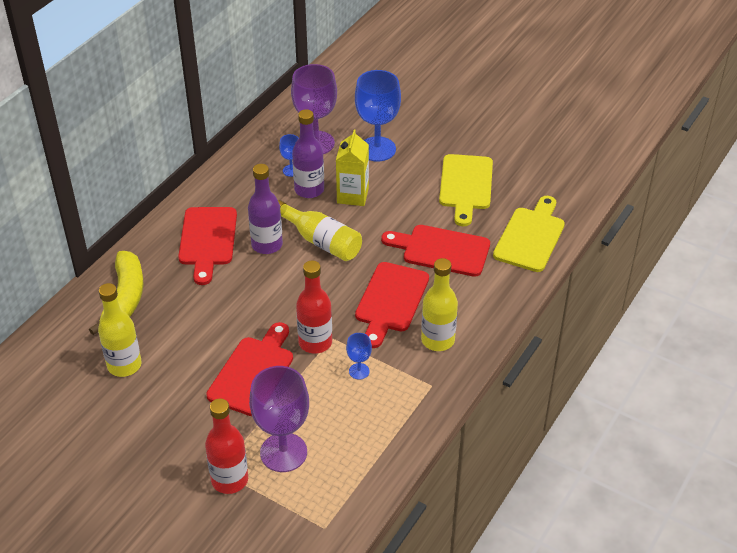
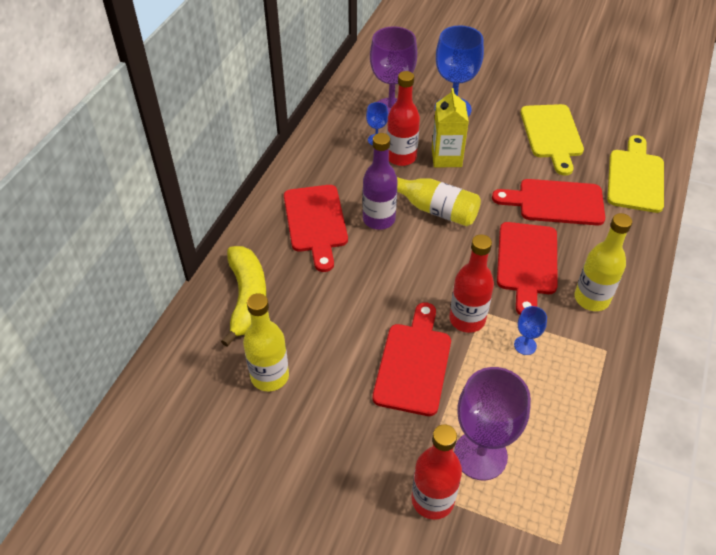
camera: 10 degrees left, 5 degrees up
(309, 190) = (401, 157): purple bottle -> red bottle

